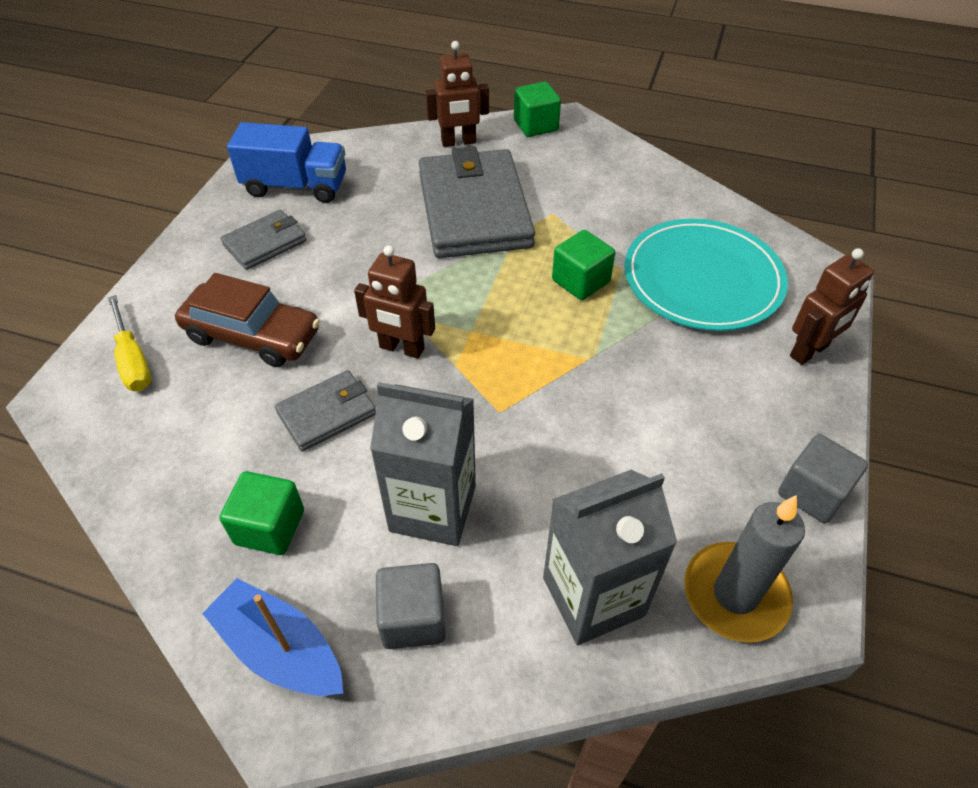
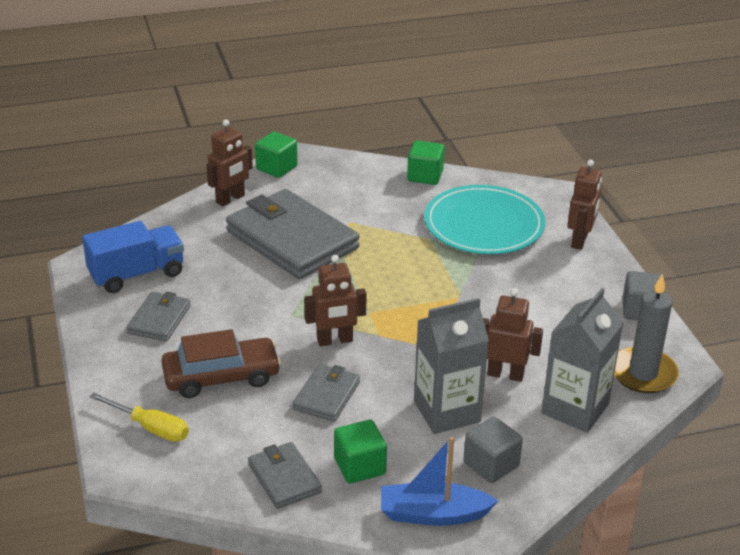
camera: 35 degrees left, 15 degrees down
(183, 495) = (284, 478): none -> grey wallet
(549, 494) = (505, 374): none -> brown robot
(580, 281) = (410, 255): green cube -> green cube (425, 176)

